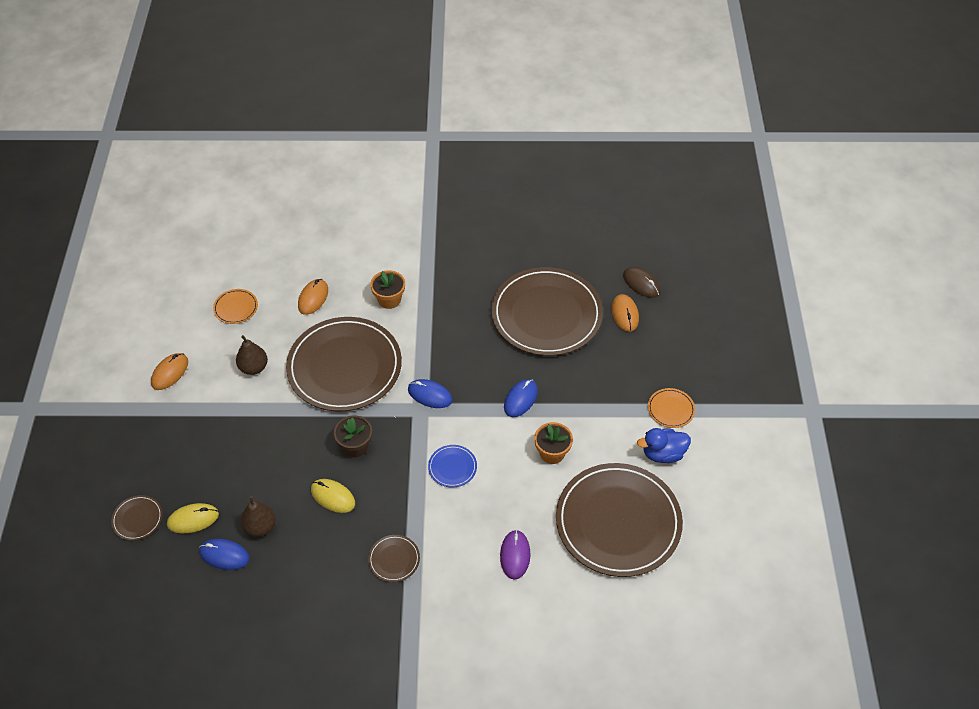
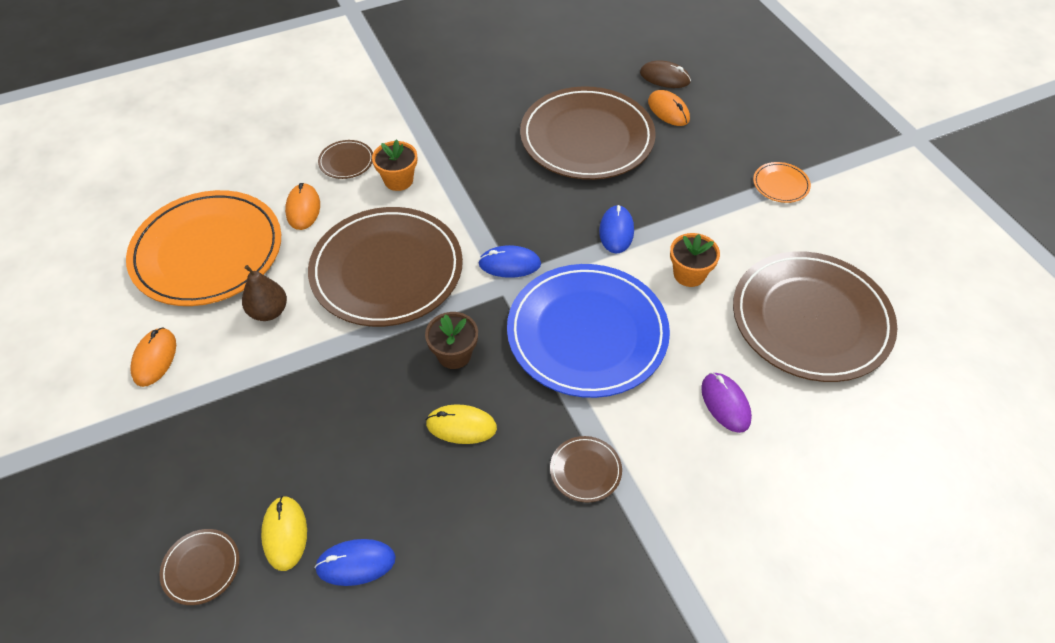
camera: 25 degrees left, 0 degrees up
(193, 519) = (285, 534): yellow mouse -> yellow mouse turned 60 degrees counterclockwise
(236, 308) = (207, 252): orange plate -> orange plate, size x2.49
(260, 527) = (386, 504): brown pear -> none
(361, 271) = (346, 161): none -> brown plate
(452, 467) = (587, 333): blue plate -> blue plate, size x2.49
(663, 454) = (805, 231): blue duck -> none

